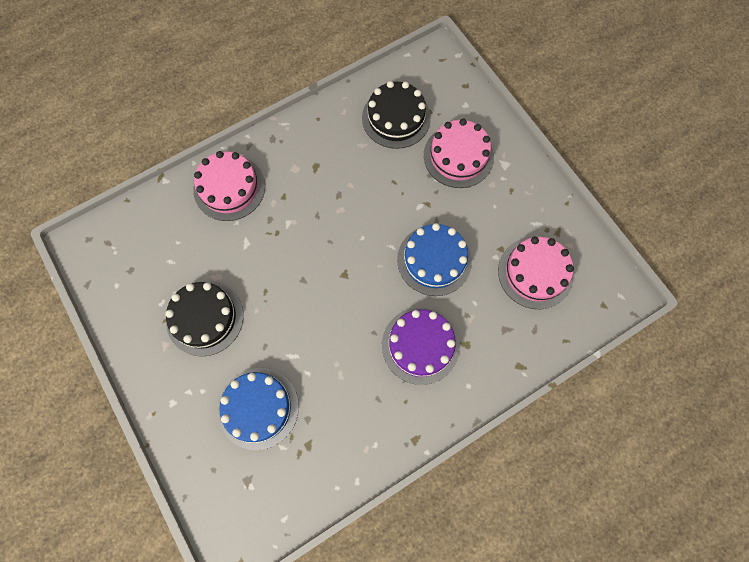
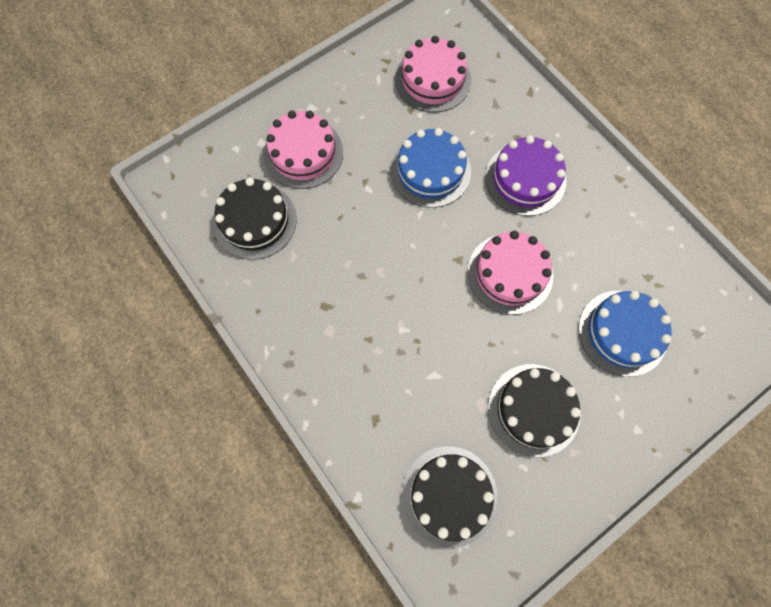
camera: 95 degrees left, 0 degrees up
(152, 244) = (449, 495): none -> black cake
(229, 188) = (362, 408): pink cake -> pink cake (510, 273)

